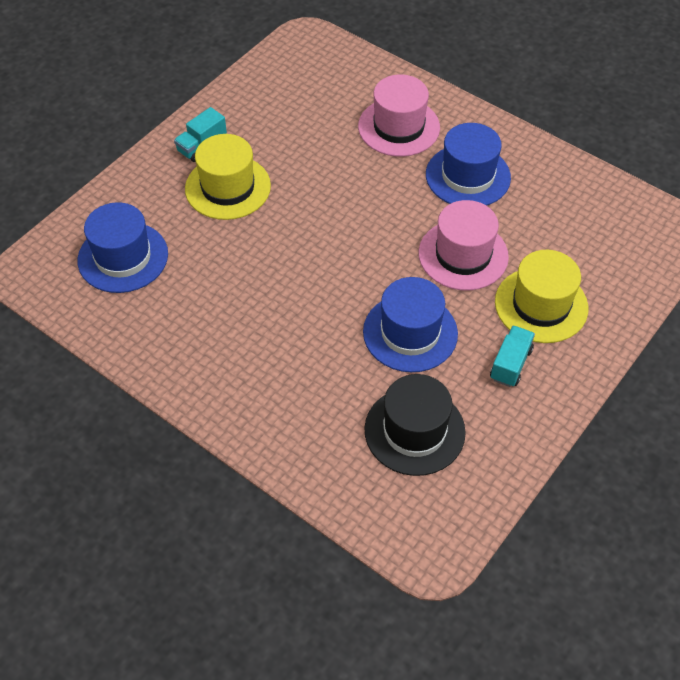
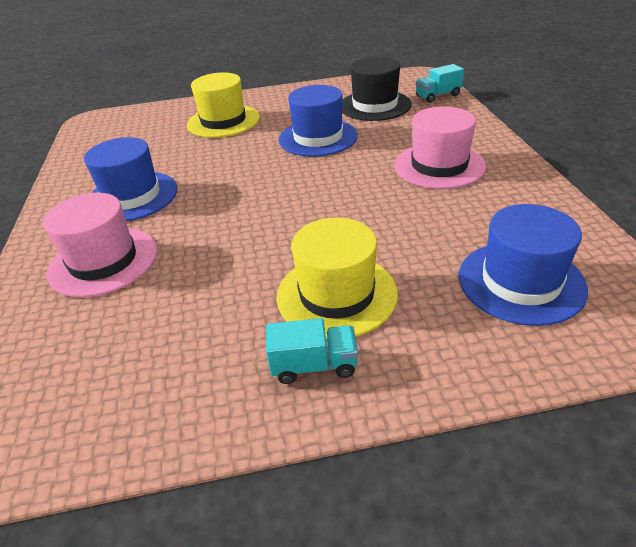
camera: 135 degrees left, 15 degrees down
(463, 255) = (222, 157): pink hat -> pink hat (439, 165)
(510, 364) = (282, 109): turquoise truck -> turquoise truck (438, 96)

